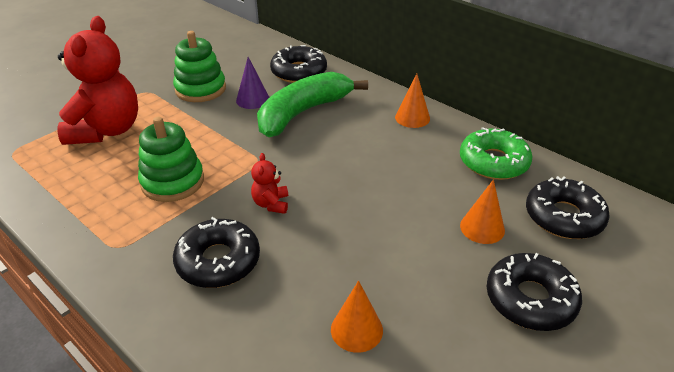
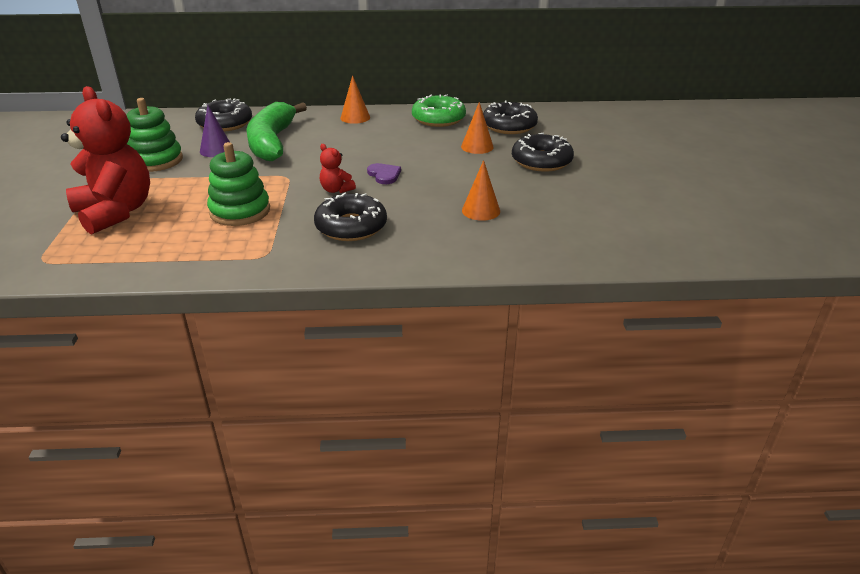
camera: 45 degrees left, 5 degrees down
(336, 211) = (384, 175): none -> purple heart

